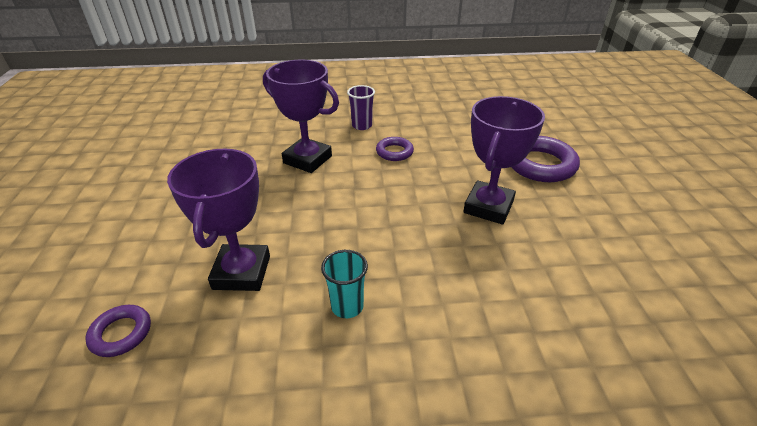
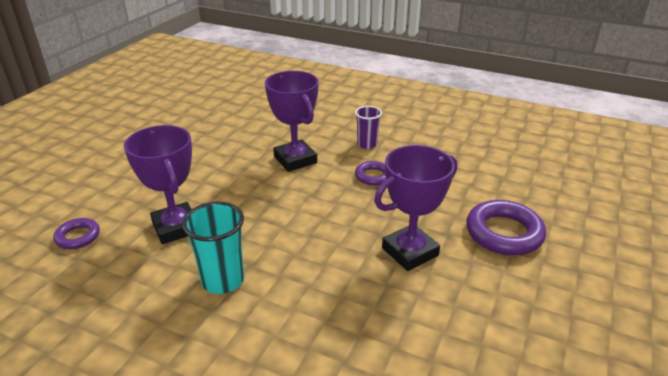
camera: 30 degrees right, 5 degrees down
(242, 272) = (176, 227): purple trophy -> purple trophy turned 60 degrees counterclockwise
(347, 306) = (223, 280): turquoise cup -> turquoise cup, size x1.54

